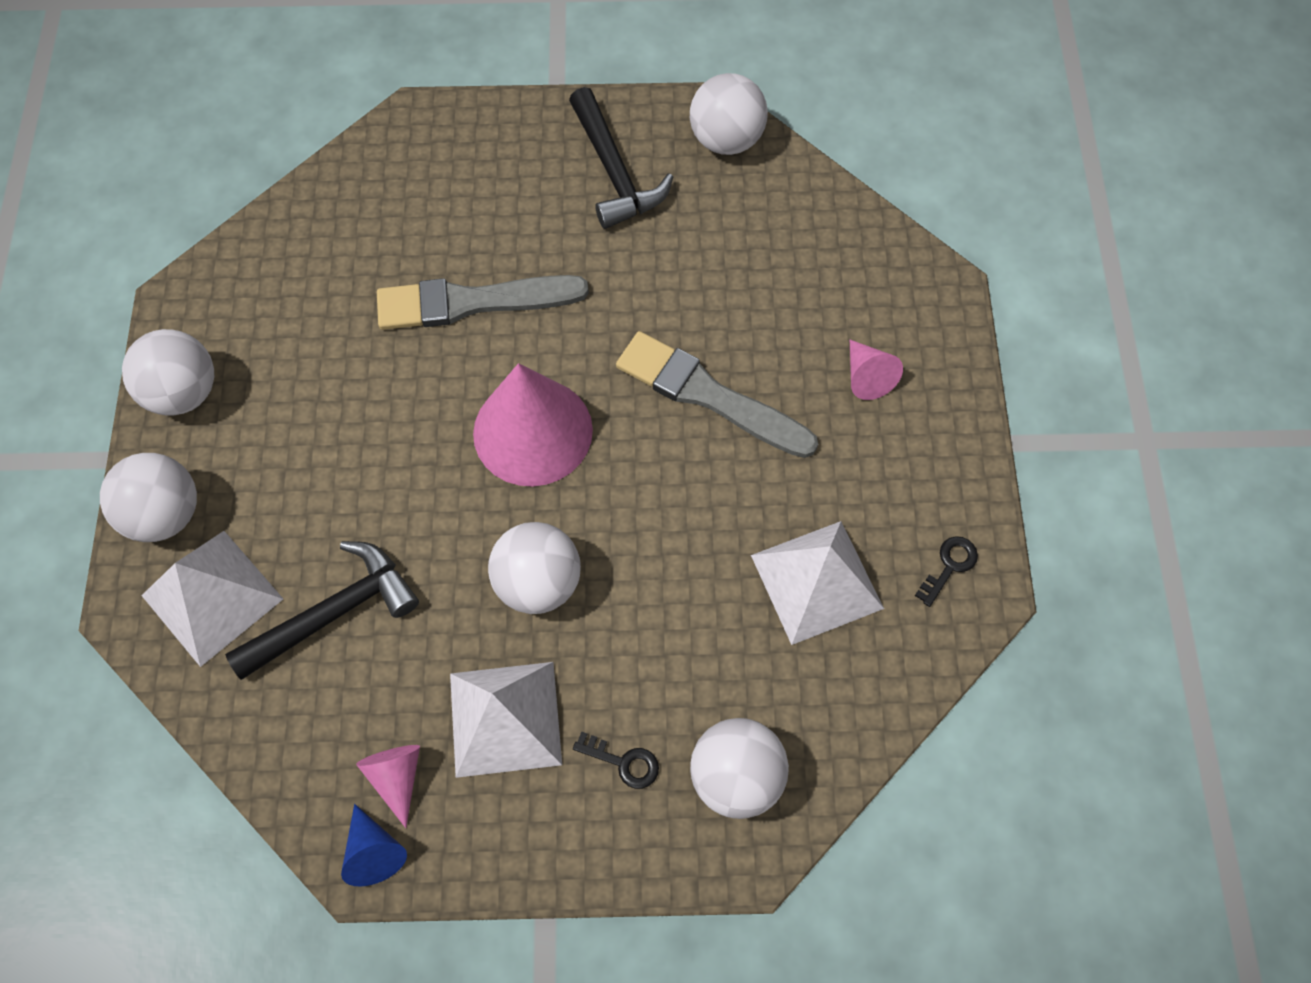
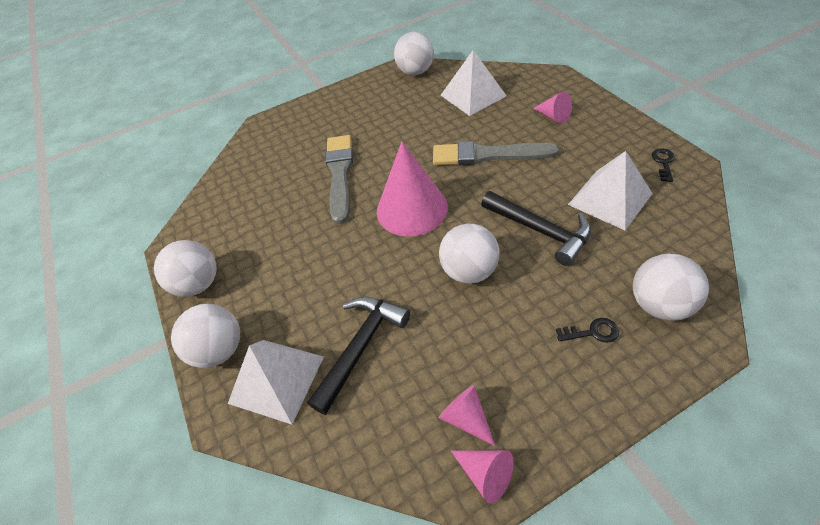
camera: 20 degrees left, 15 degrees down
(374, 851) = (485, 474): blue cone -> pink cone
(472, 302) = (340, 174): grey brush -> grey brush turned 120 degrees clockwise
(505, 718) = (506, 347): white pyramid -> white pyramid (473, 95)
(614, 172) = (373, 102): black hammer -> black hammer (540, 231)

